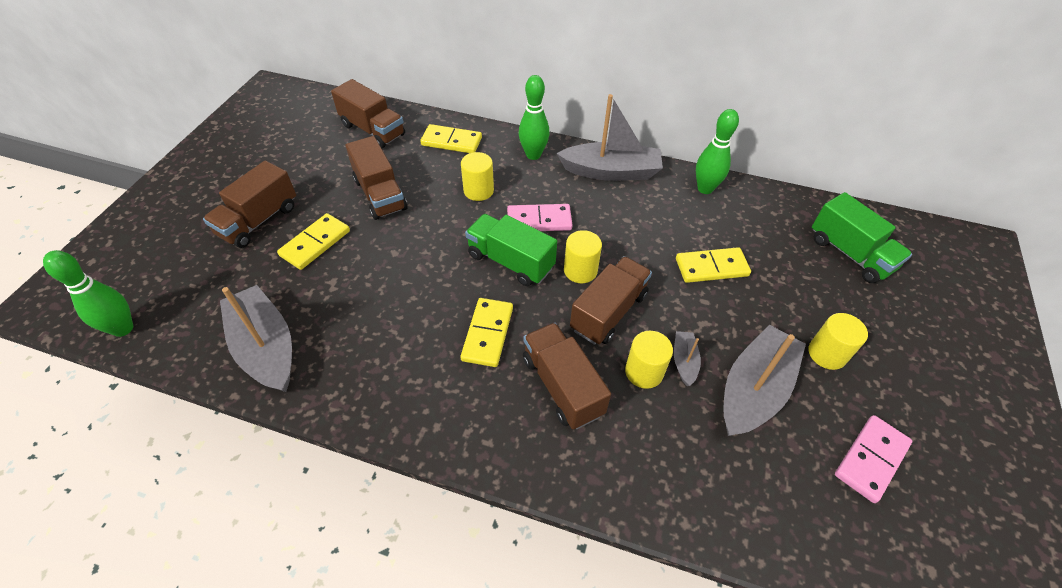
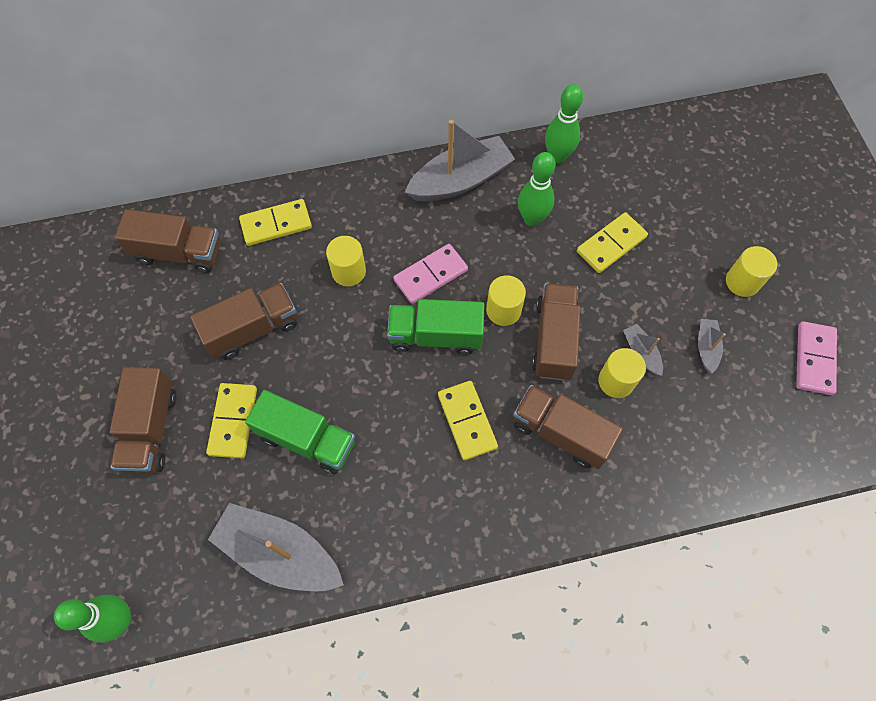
camera: 30 degrees left, 15 degrees up
(380, 194) = (253, 329): brown truck -> brown truck turned 60 degrees counterclockwise
(533, 155) = (372, 198): green bowling pin -> green bowling pin (532, 219)
(754, 390) = (706, 348): grey boat -> grey boat, size x0.46
(850, 254) = (713, 167): green truck -> green truck (307, 440)

